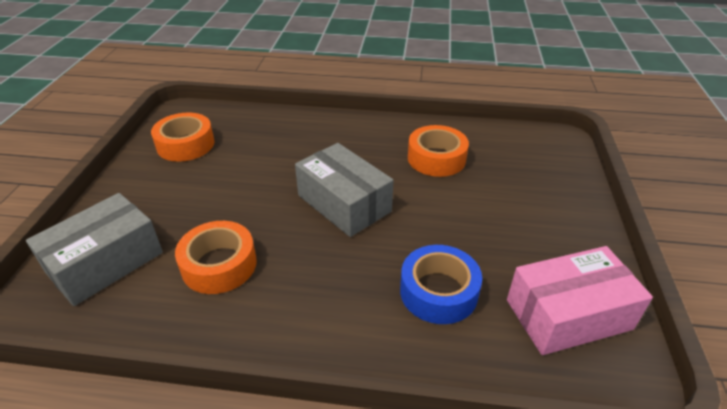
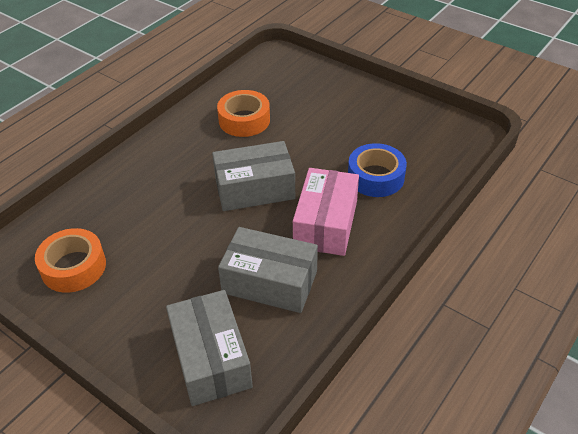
camera: 60 degrees left, 5 degrees up
(219, 265) = (270, 282): orange tape -> grey box
(568, 314) = (427, 133): pink box -> pink box (325, 224)

